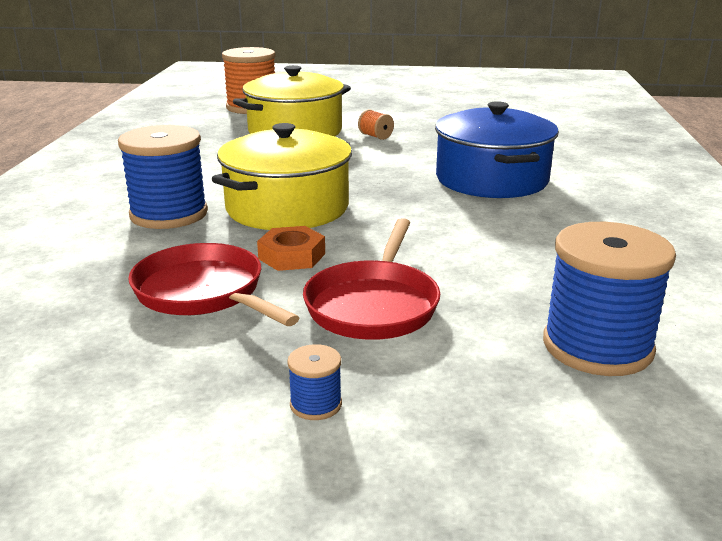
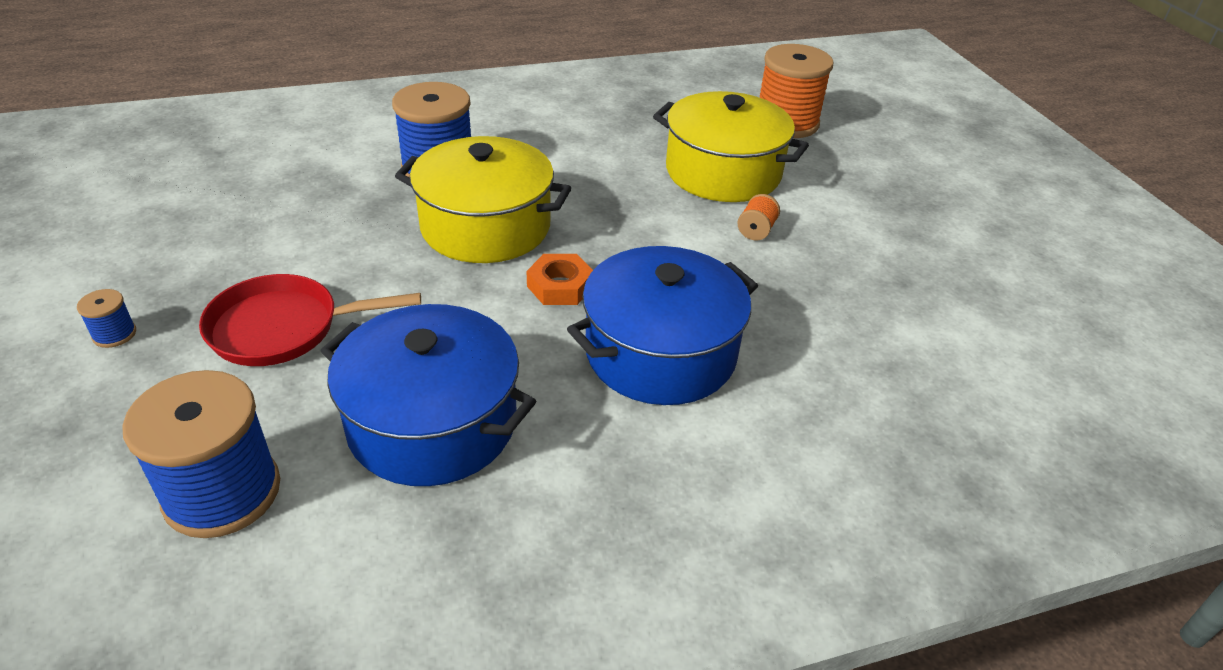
camera: 65 degrees right, 15 degrees up
(204, 293) = (286, 233): red pan -> none
(292, 256) = (371, 258): orange nut -> orange nut (560, 286)
(536, 255) = (432, 423): none -> blue pot

